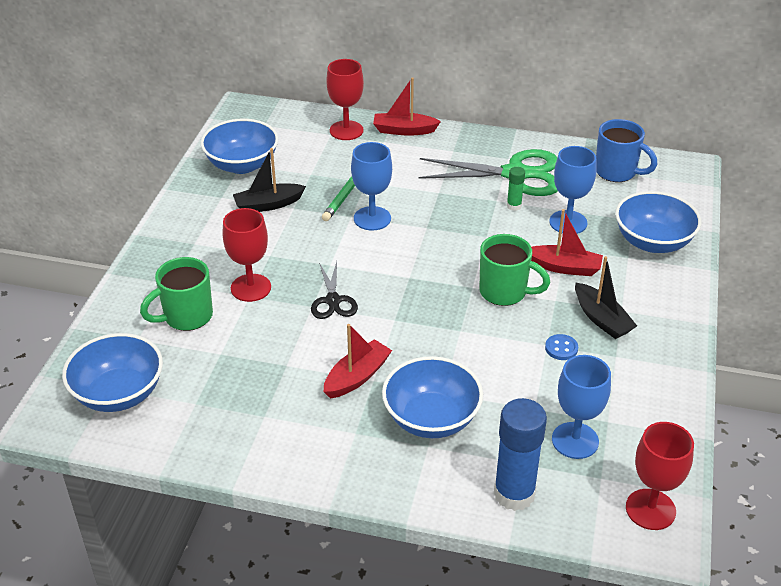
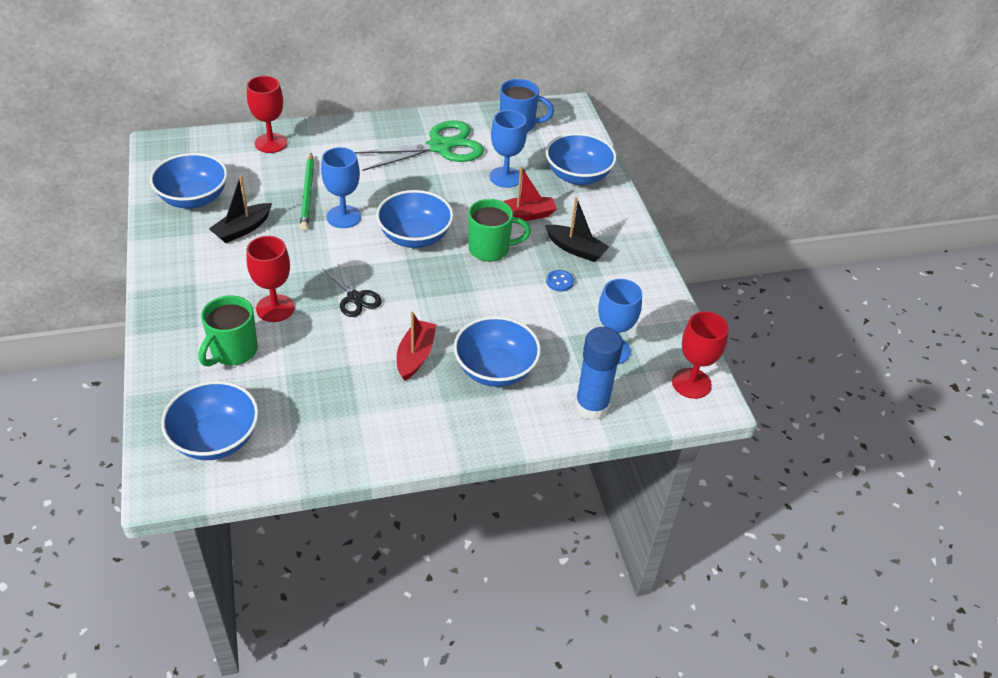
camera: 30 degrees left, 5 degrees up
(404, 130) = (323, 131): red boat -> none
(432, 258) = (415, 237): none -> blue bowl
(514, 206) = (455, 174): green glue stick -> none

